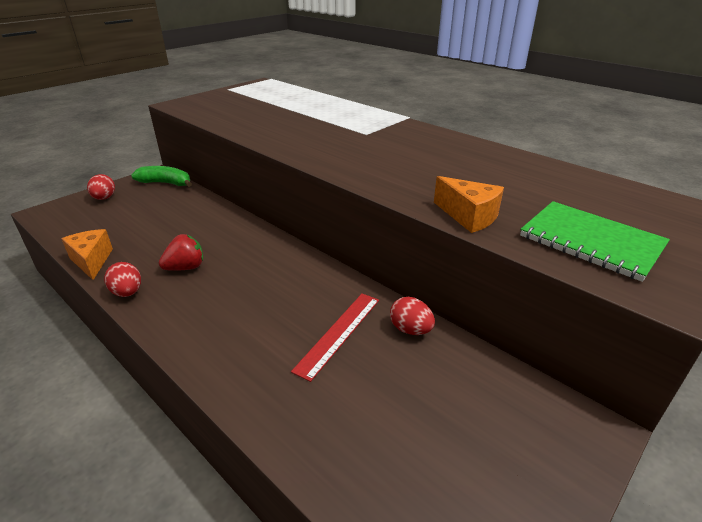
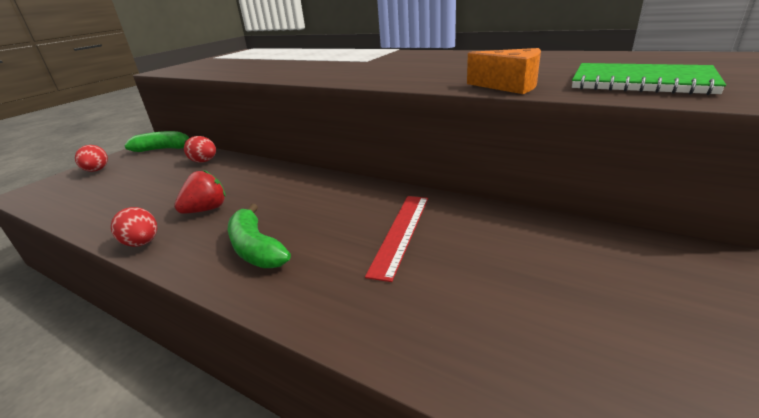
camera: 10 degrees left, 5 degrees down
(92, 261) = (91, 223): orange cheese -> none
(215, 320) = (256, 248): none -> green banana
(410, 329) = (474, 215): red egg -> red egg (204, 161)

